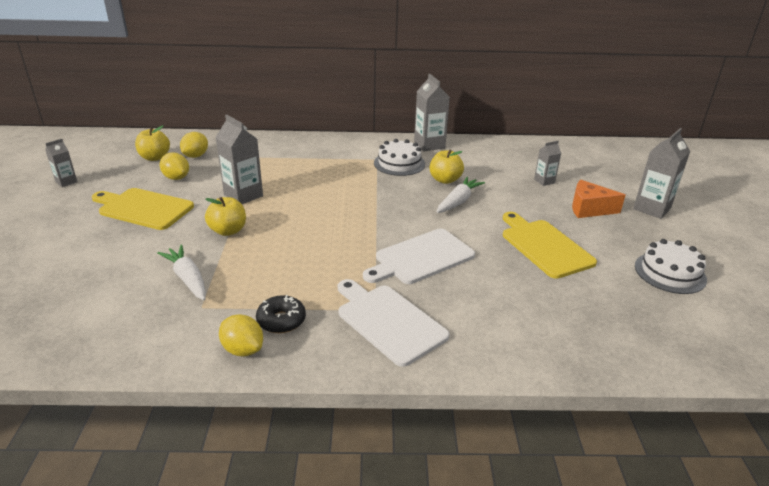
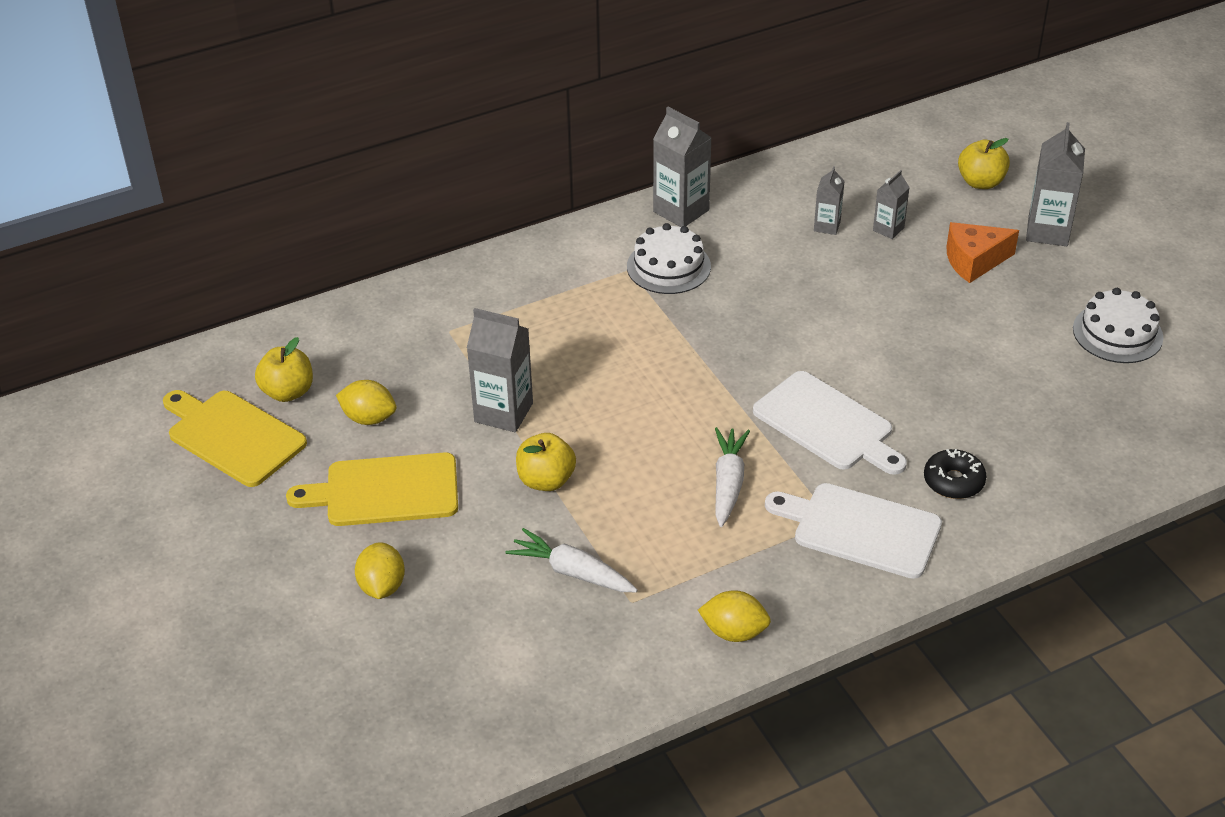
camera: 25 degrees left, 10 degrees up
(66, 182) = (206, 491): grey carton -> grey carton (827, 226)
(195, 156) = (349, 364): yellow lemon -> yellow lemon (382, 586)
(281, 320) = (741, 579): black donut -> black donut (953, 481)
(421, 258) = (827, 424): white cutting board -> white cutting board turned 75 degrees counterclockwise
(445, 180) = (757, 276): yellow apple -> yellow apple (980, 182)
(458, 201) = (803, 310): white carrot -> white carrot (728, 483)
(544, 246) = (958, 347): yellow cutting board -> yellow cutting board (232, 436)

